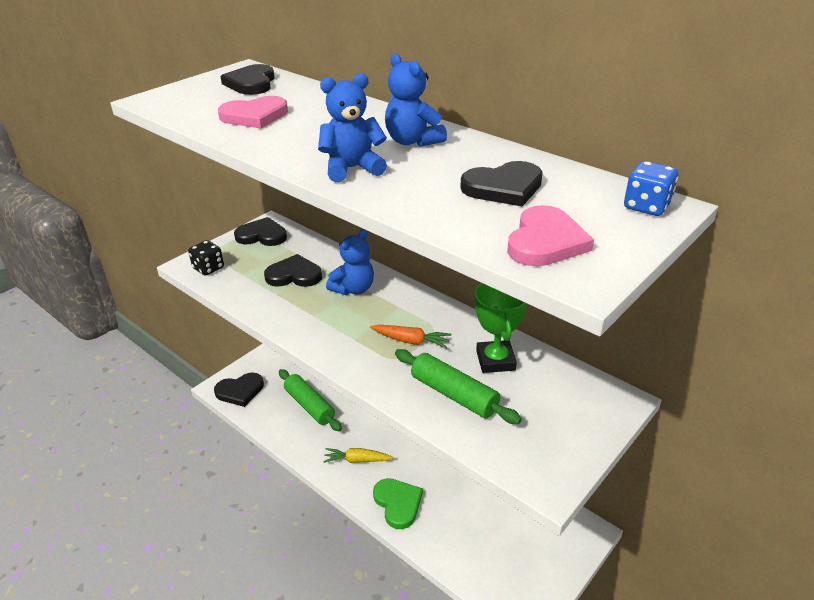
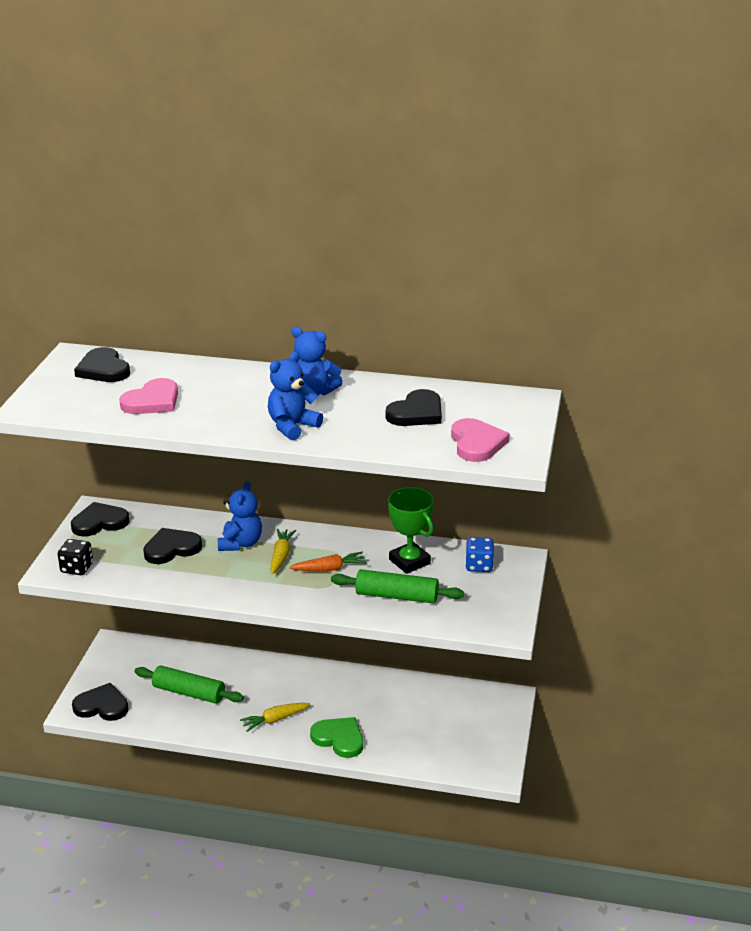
camera: 30 degrees left, 5 degrees down
(240, 391) = (102, 706): black heart -> black heart turned 120 degrees counterclockwise
(378, 312) = (281, 556): none -> yellow carrot
(646, 206) = (519, 402): blue dice -> blue dice (479, 565)

